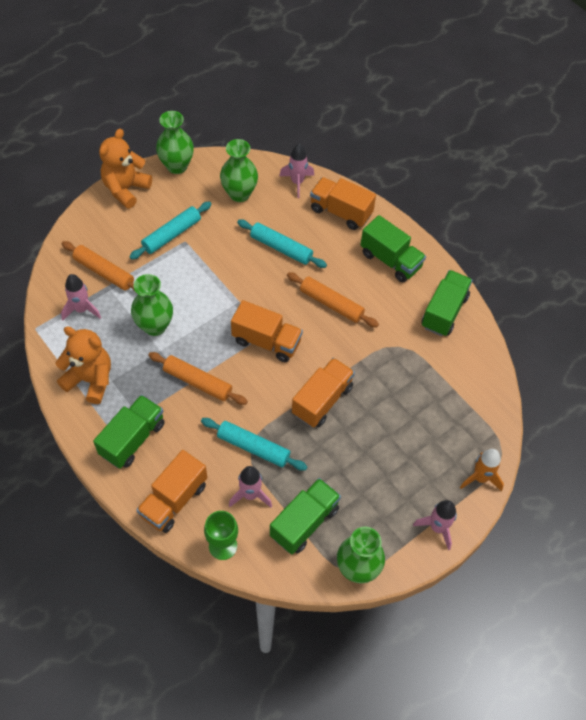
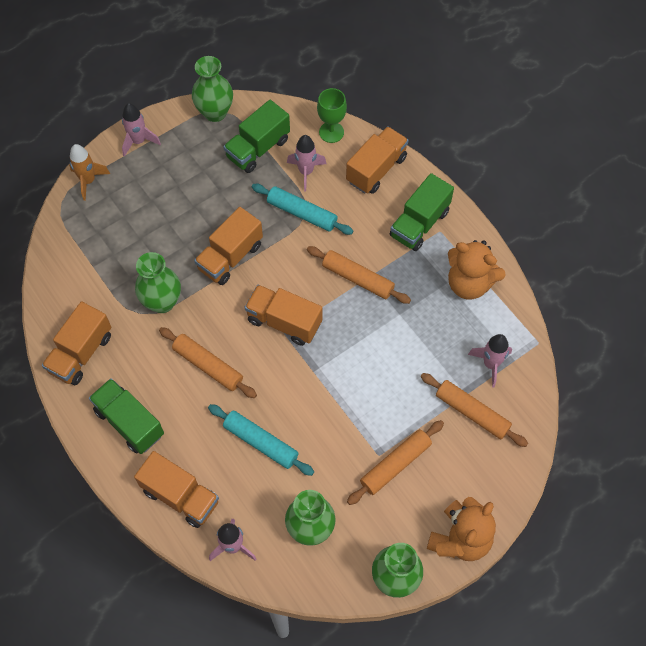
camera: 175 degrees left, 5 degrees up
(155, 326) = (407, 342): green vase -> green vase (162, 302)
(172, 234) = (395, 465): turquoise rolling pin -> orange rolling pin
(444, 312) = (81, 353): green truck -> orange truck

